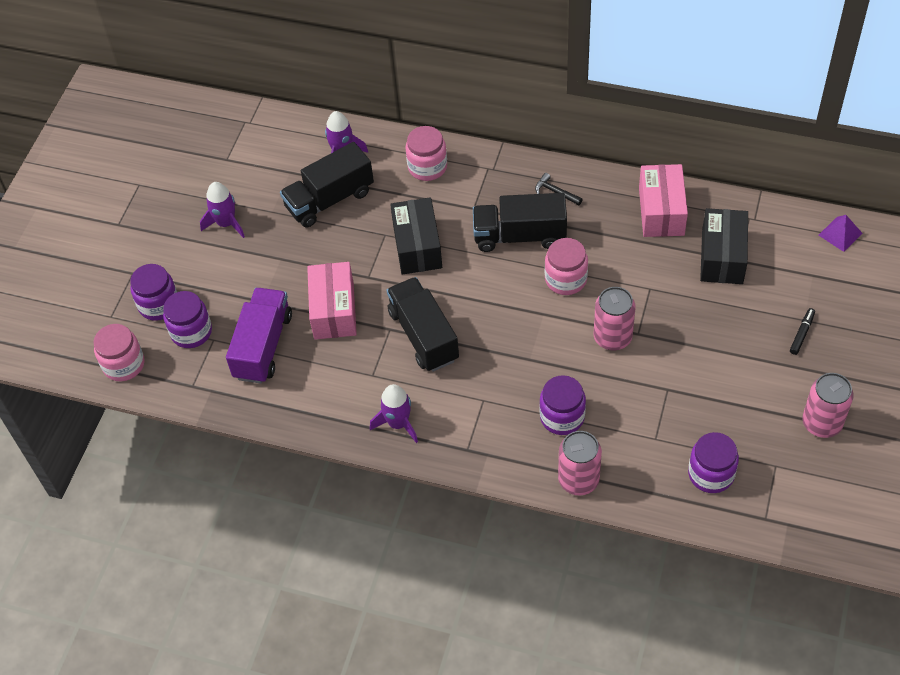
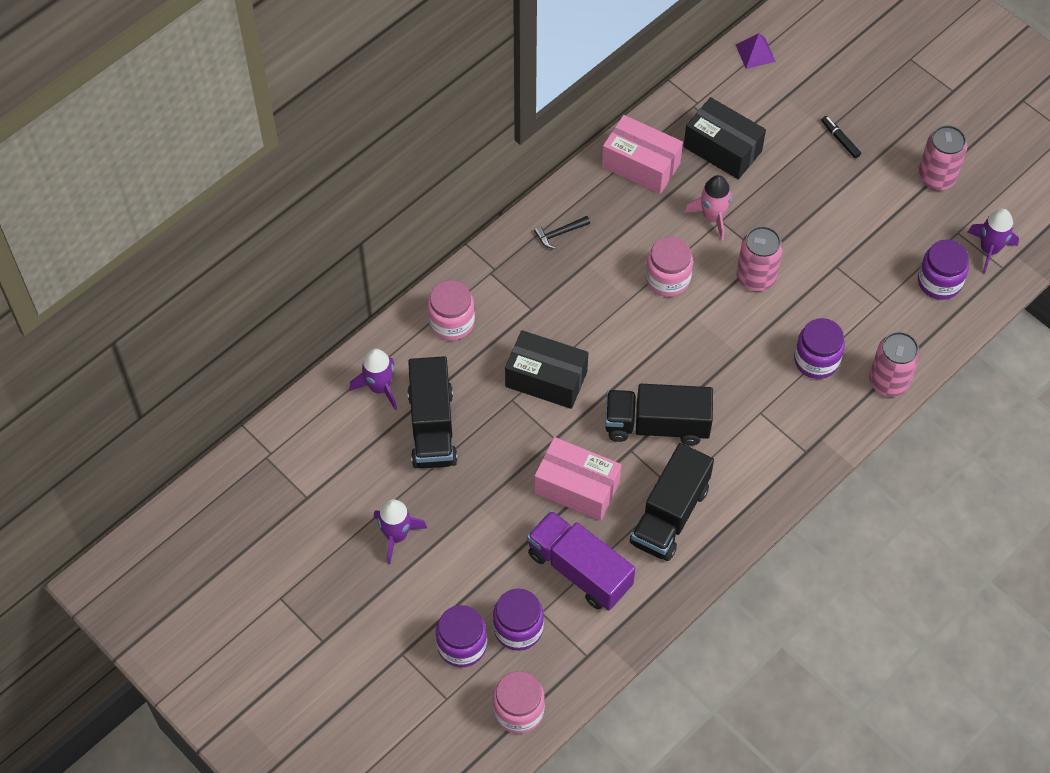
camera: 65 degrees left, 5 degrees up
(398, 423) = (743, 494): purple rocket -> purple rocket (989, 249)
(519, 236) = (592, 289): black truck -> black truck (669, 515)
(649, 281) = (712, 217): none -> pink rocket

